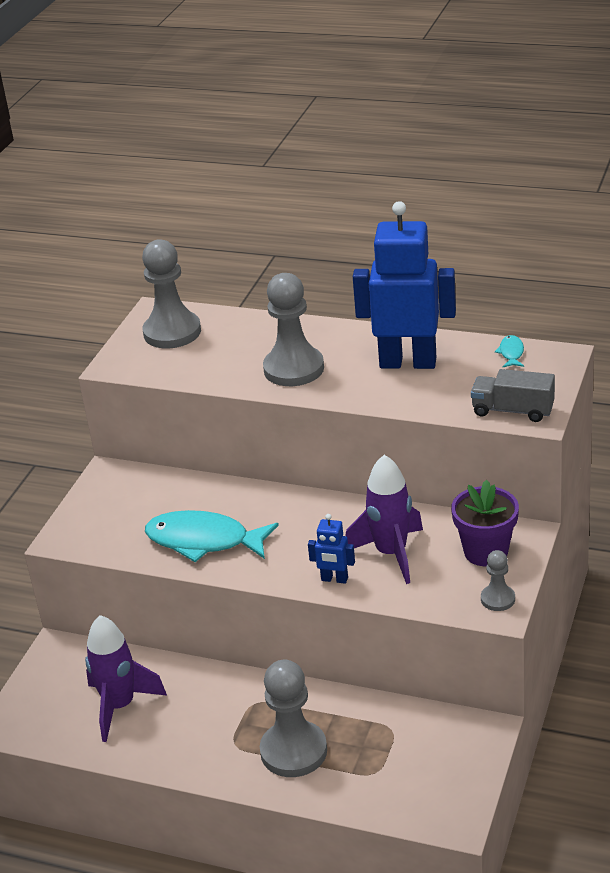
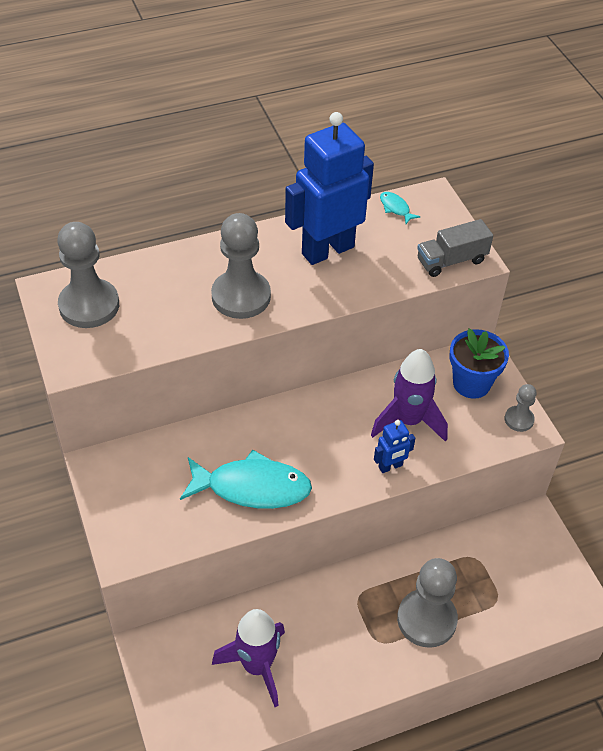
camera: 45 degrees left, 15 degrees up
(204, 541) = (252, 487): turquoise fish -> turquoise fish turned 150 degrees counterclockwise
(486, 552) = (471, 383): purple flower pot -> blue flower pot

